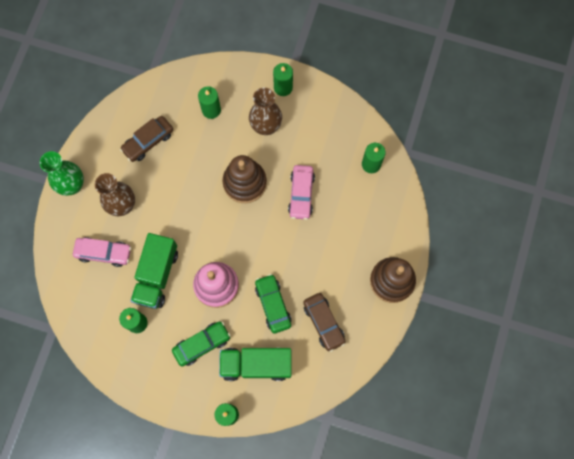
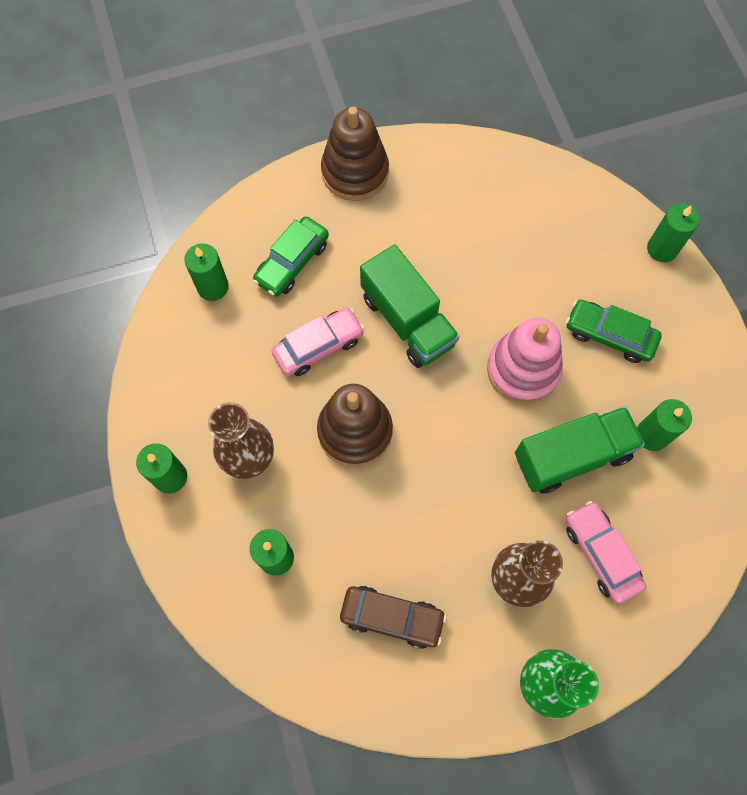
camera: 125 degrees left, 5 degrees down
(256, 364) = (579, 256): green truck -> green truck (407, 320)
(273, 305) = (492, 285): green car -> green car (292, 262)
(323, 323) = (467, 214): brown car -> none

